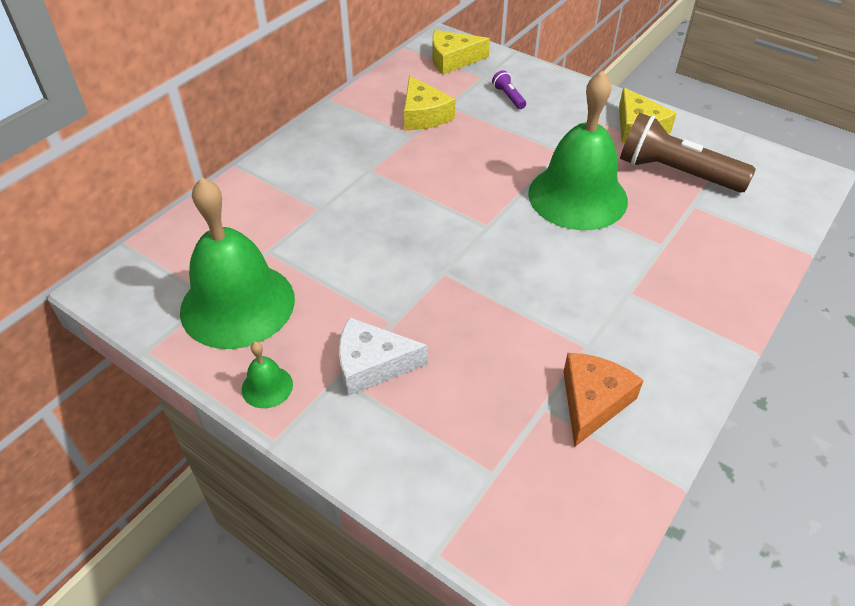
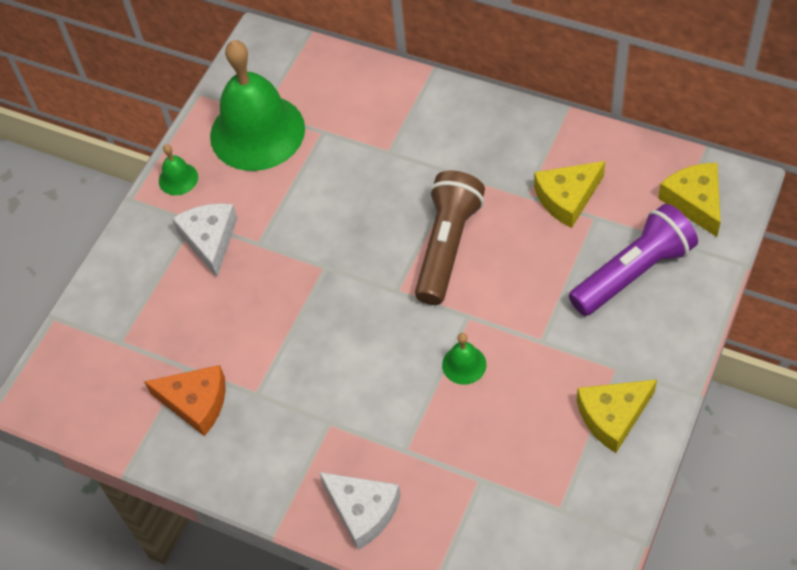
camera: 85 degrees right, 10 degrees up
(508, 97) = (633, 273): purple flashlight -> purple flashlight, size x2.36
(577, 196) = (464, 364): green bell -> green bell, size x0.41
(675, 172) = (534, 460): brown flashlight -> brown flashlight (447, 246)
(726, 282) = (363, 511): none -> white cheese

